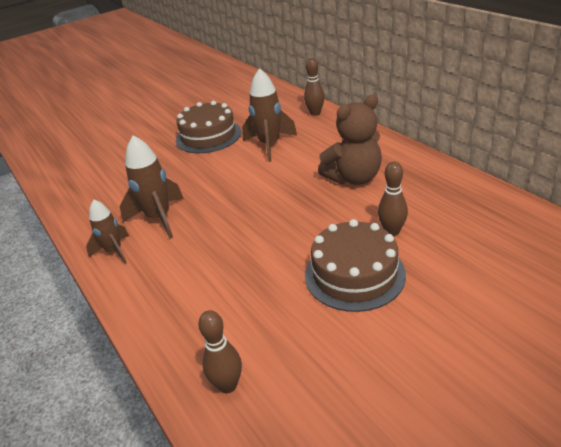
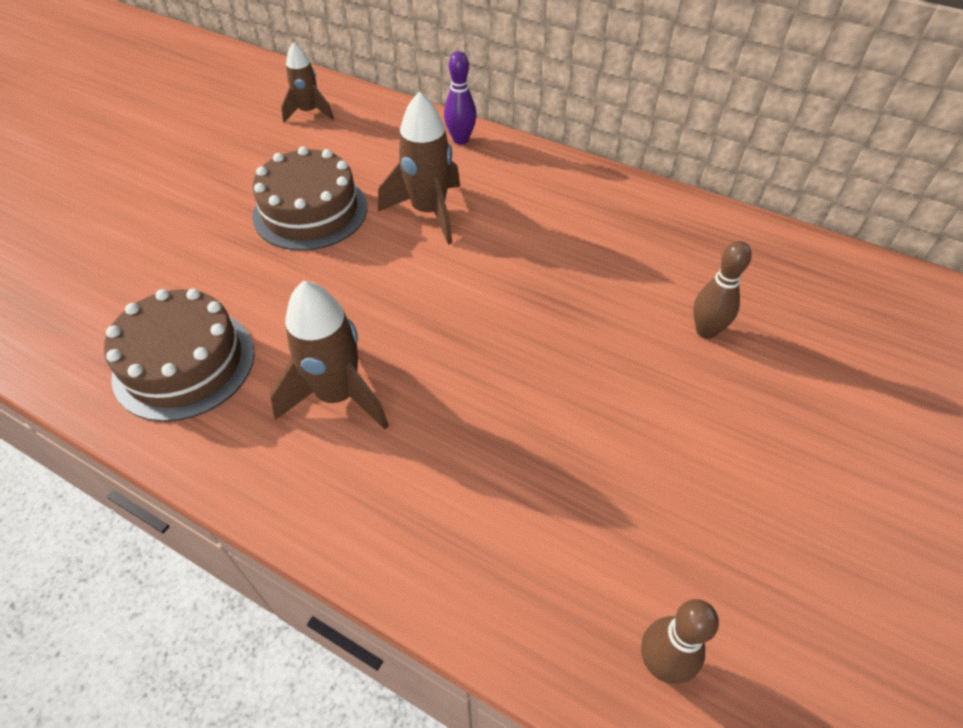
camera: 30 degrees left, 15 degrees up
(114, 251) = (302, 483): brown rocket -> brown rocket (309, 112)
(315, 113) = (460, 140): brown bowling pin -> purple bowling pin
(354, 178) = (596, 250): brown teddy bear -> none
(354, 274) = (704, 415): brown cake -> brown cake (184, 363)

